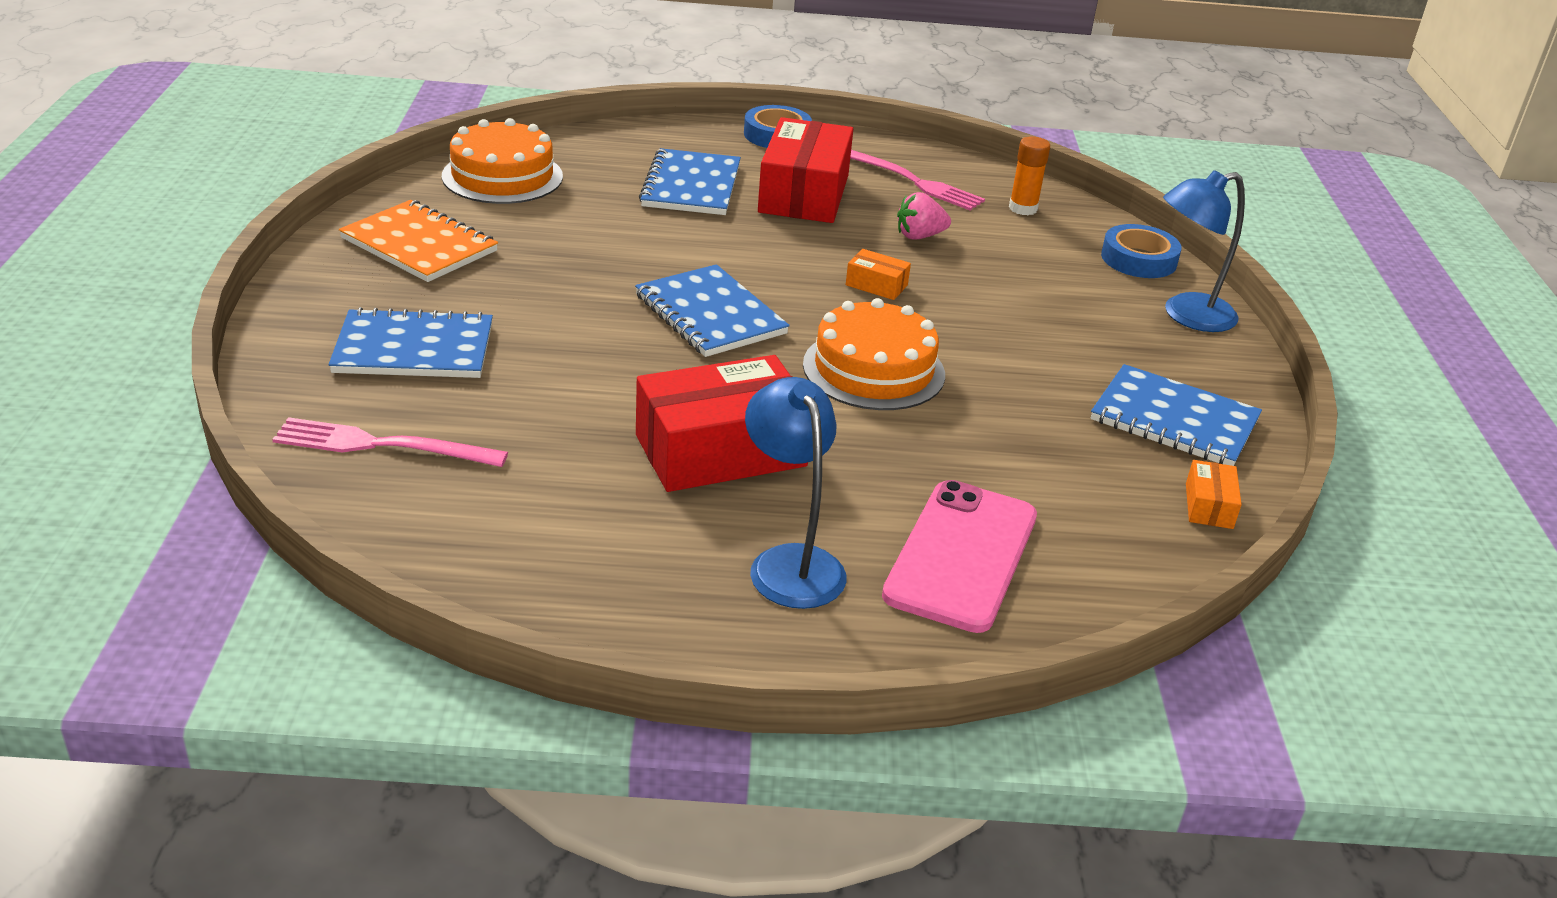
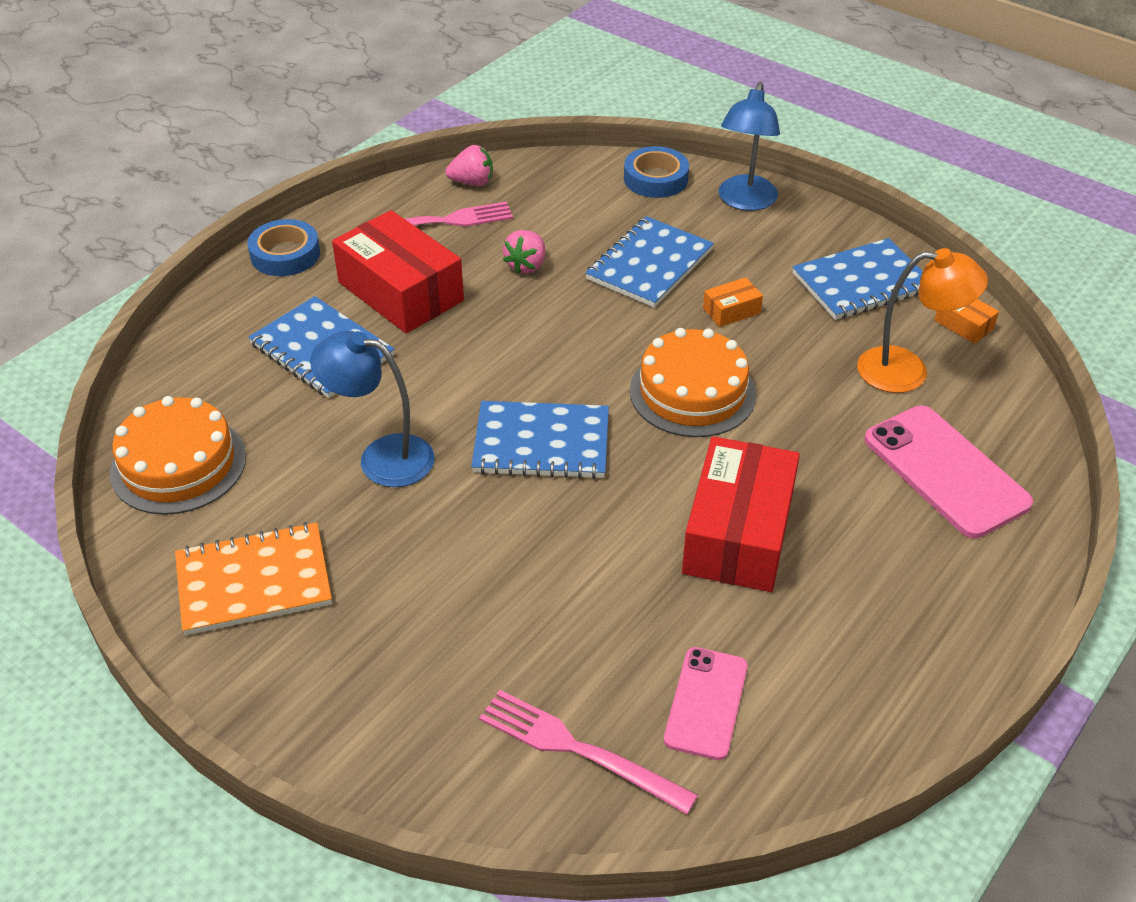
camera: 50 degrees left, 10 degrees up
(383, 445) = (579, 750): pink fork -> pink fork turned 75 degrees clockwise
(414, 348) = (438, 663): blue notebook -> blue notebook (649, 264)
(495, 495) = (706, 703): none -> pink phone
(790, 563) = (901, 565): blue lamp -> blue lamp (382, 457)
(876, 285) = (577, 327): orange box -> orange box (731, 311)
(986, 178) = (472, 182): none -> pink strawberry
(1023, 208) = (535, 191): orange glue stick -> none
(1080, 488) = (907, 371): none -> orange lamp

